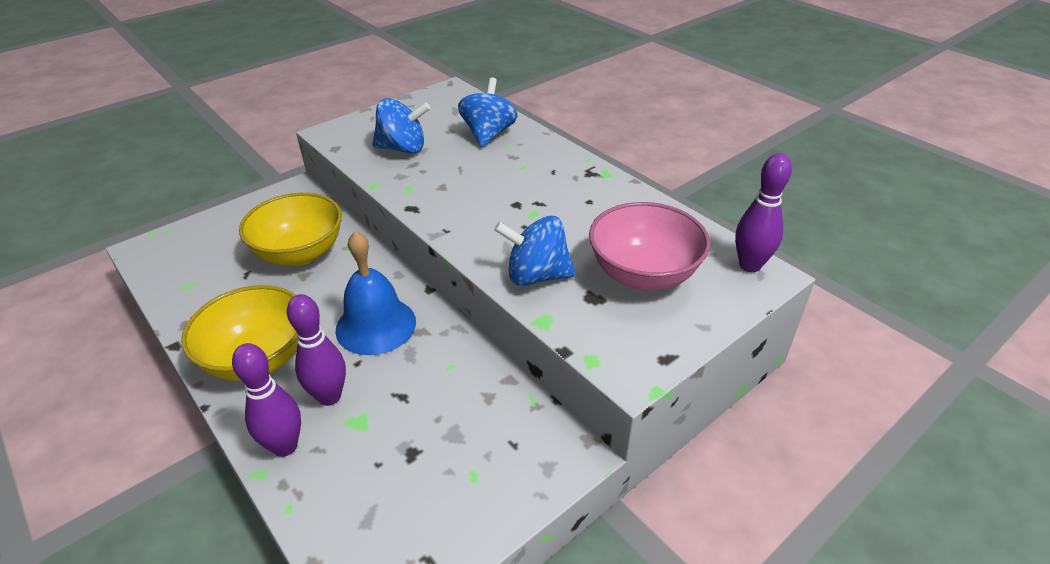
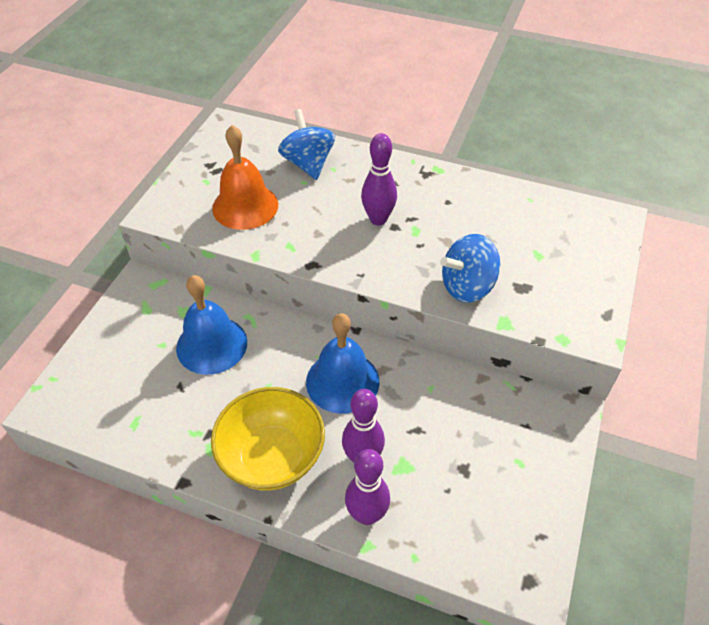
camera: 30 degrees left, 10 degrees up
(300, 253) = (211, 345): yellow bowl -> blue bell
(403, 148) = (245, 206): blue spinning top -> orange bell
(643, 274) = (539, 252): pink bowl -> none
(750, 265) = (601, 215): purple bowling pin -> purple bowling pin (378, 219)

